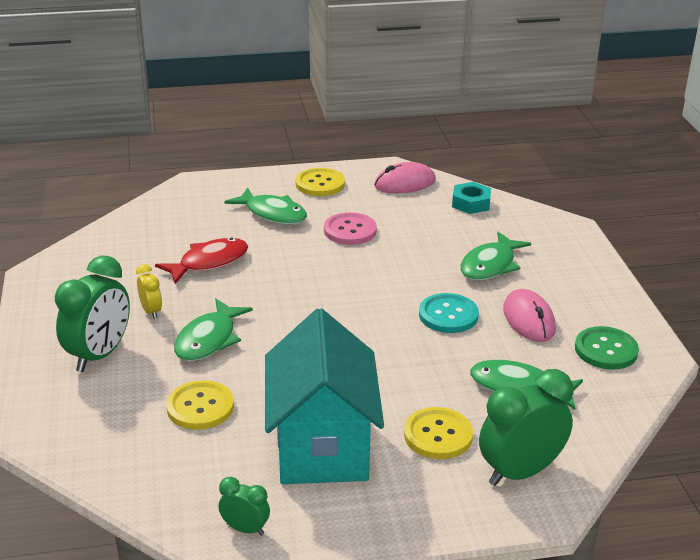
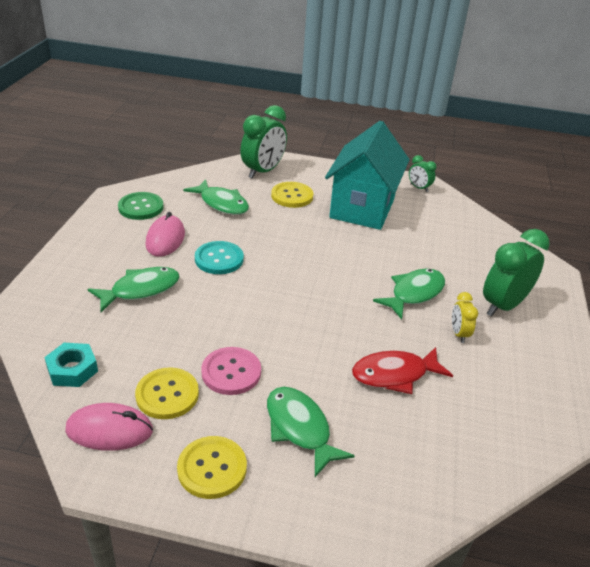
camera: 160 degrees left, 5 degrees up
(200, 407) = (430, 248): yellow button -> yellow button (167, 394)
(520, 472) = (263, 171): green clock -> green clock turned 45 degrees counterclockwise

